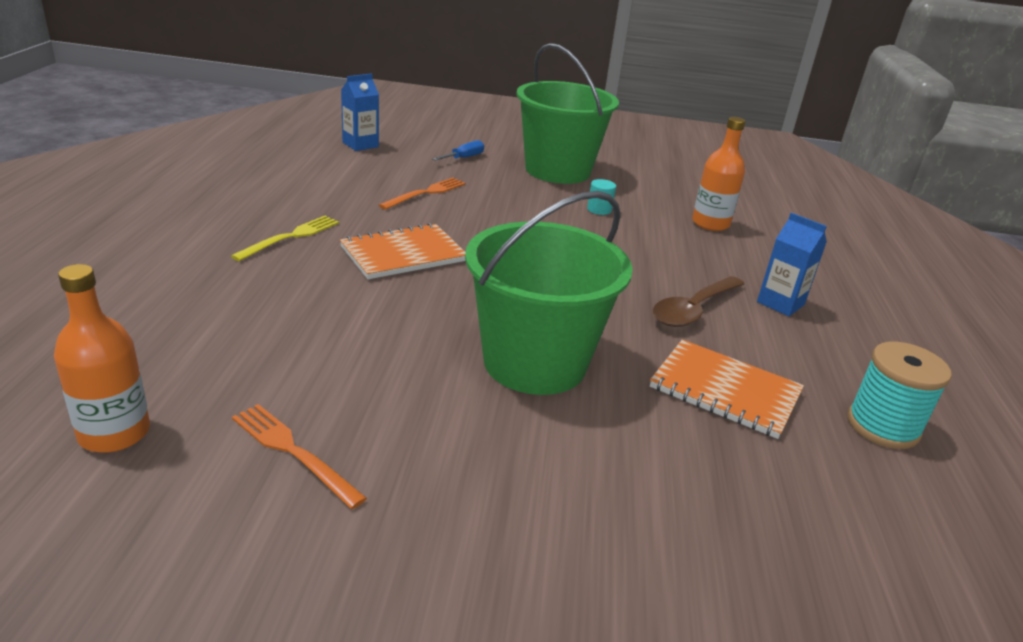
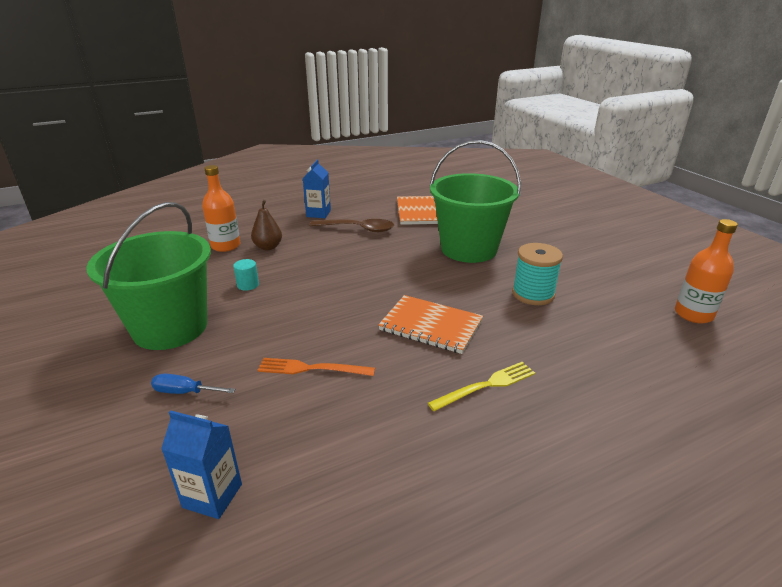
camera: 120 degrees left, 0 degrees up
(290, 237) = (486, 386): yellow fork -> yellow fork turned 150 degrees clockwise
(294, 452) = (613, 272): orange fork -> none
(685, 241) = (268, 247): none -> brown pear
(882, 426) = (396, 188): turquoise spool -> turquoise spool (533, 294)

